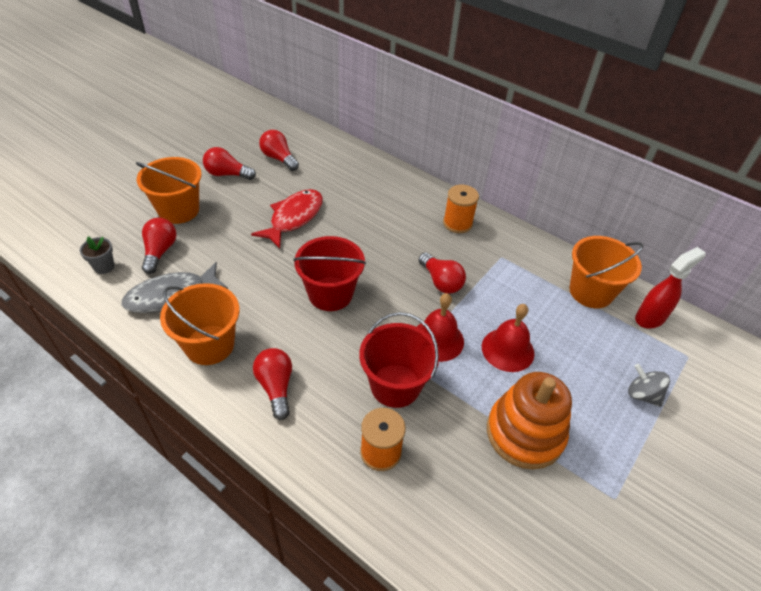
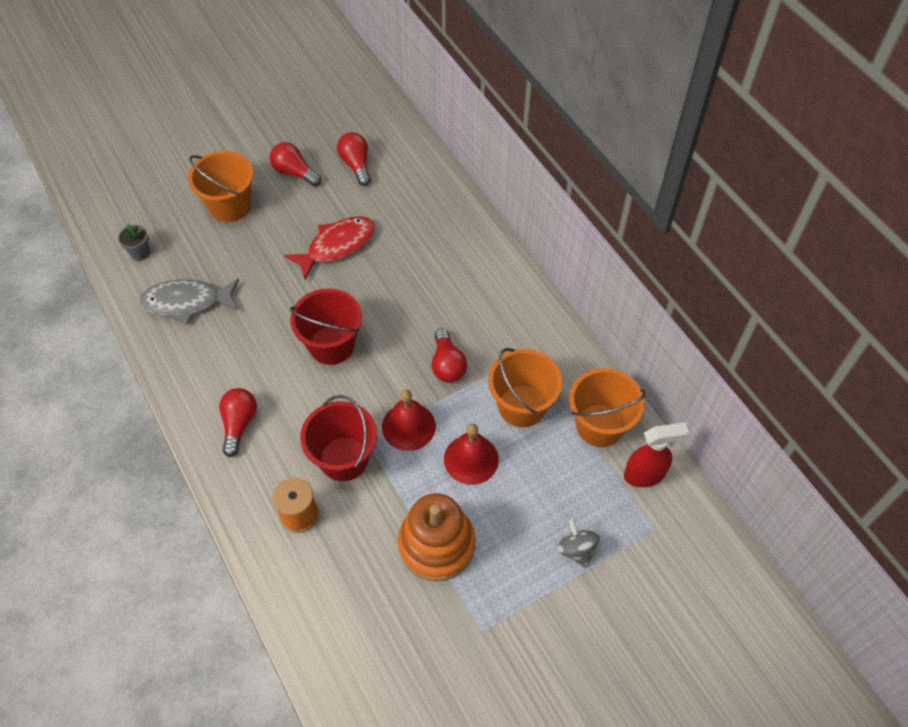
camera: 25 degrees right, 10 degrees up
(160, 251) = (195, 250): red light bulb -> none
(209, 345) = (200, 364): orange bucket -> orange bucket (522, 406)
(457, 223) = (505, 301): orange spool -> none

